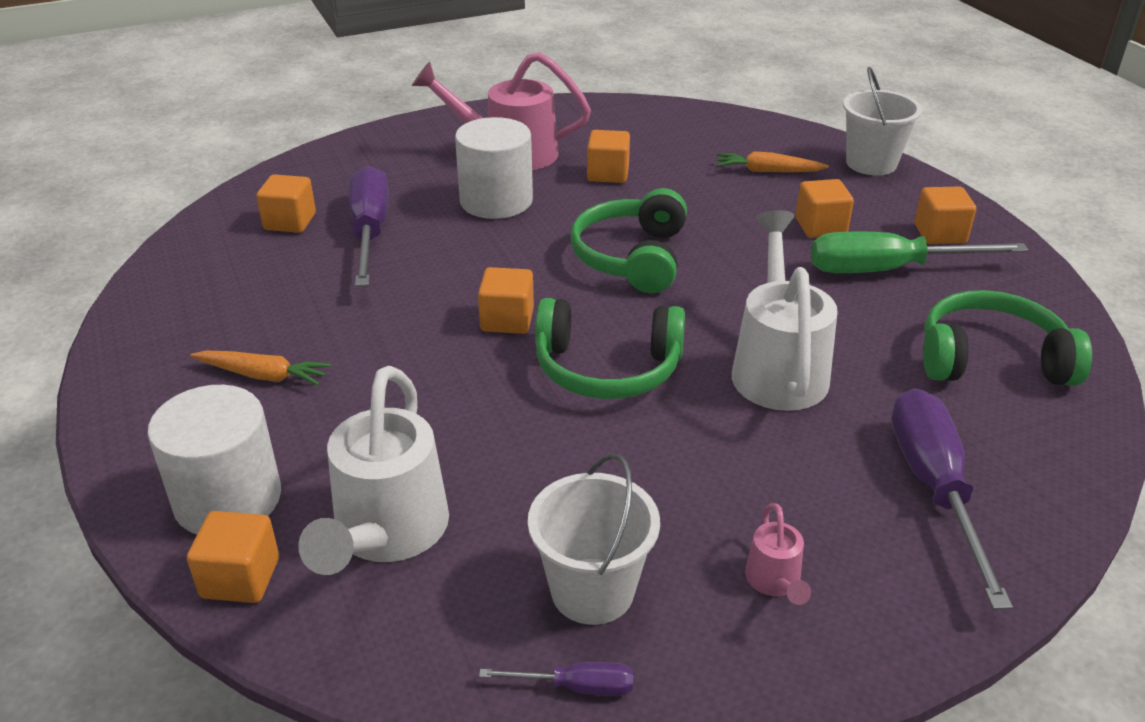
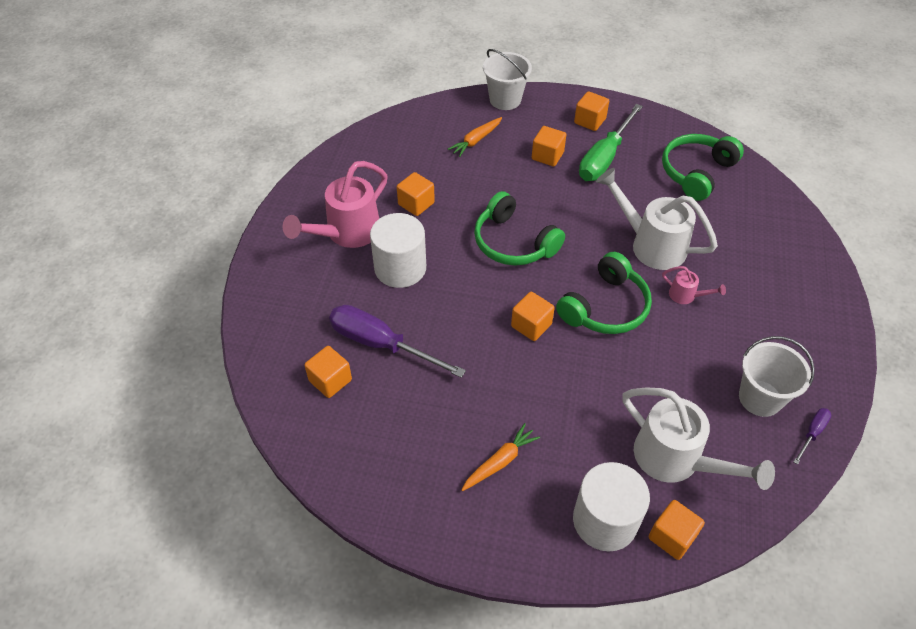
camera: 55 degrees left, 15 degrees up
(774, 582) = (789, 333): pink watering can -> pink watering can (686, 295)
(934, 487) = (764, 247): purple screwdriver -> none

